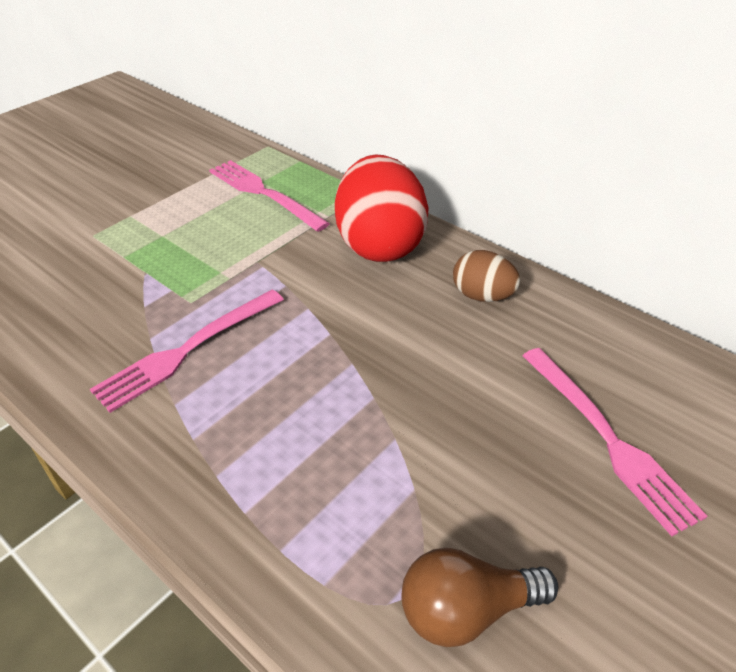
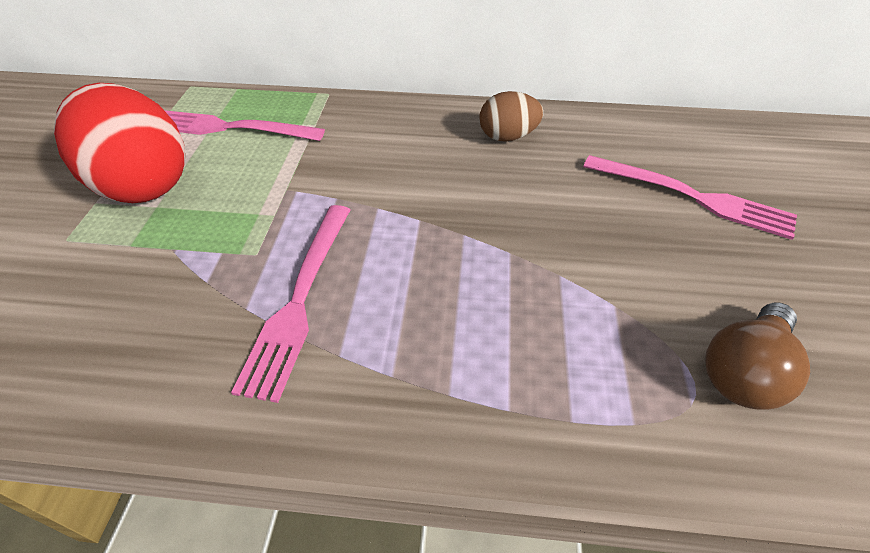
camera: 35 degrees left, 5 degrees up
(379, 245) = (386, 131): red egg -> red egg (143, 184)

